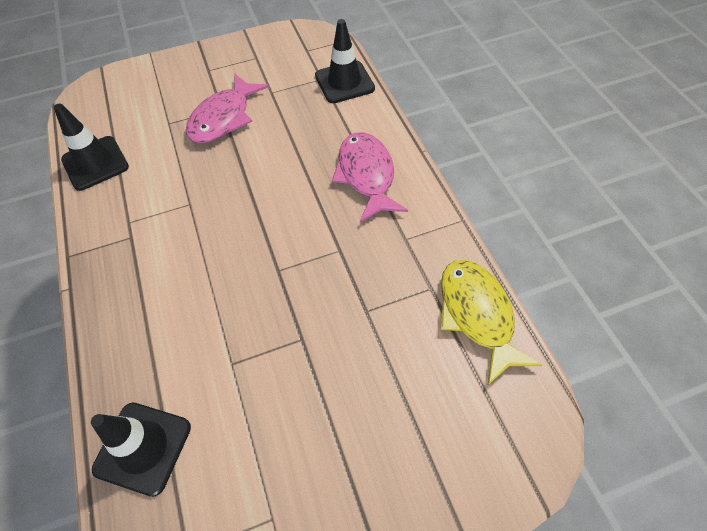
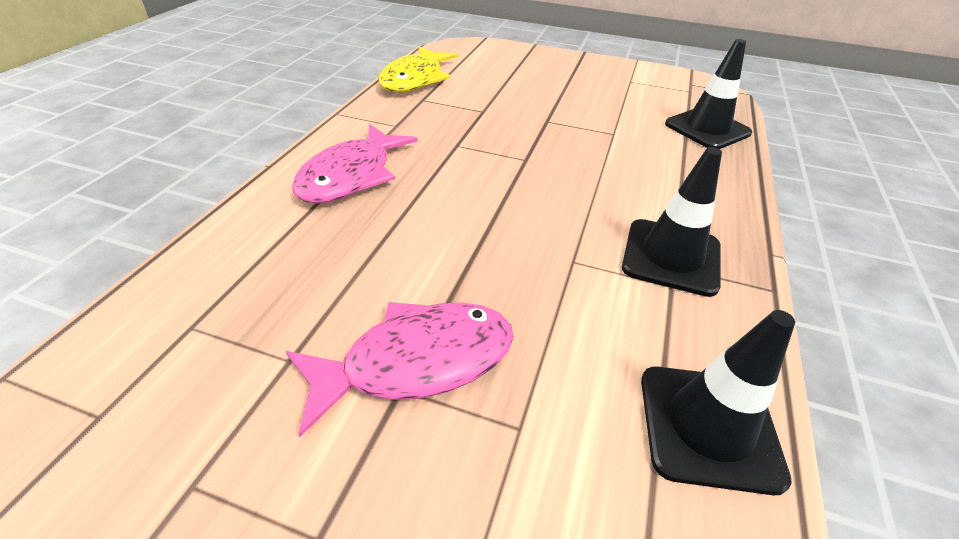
camera: 145 degrees left, 15 degrees down
(344, 82) = (180, 293): black traffic cone -> black traffic cone (671, 257)

